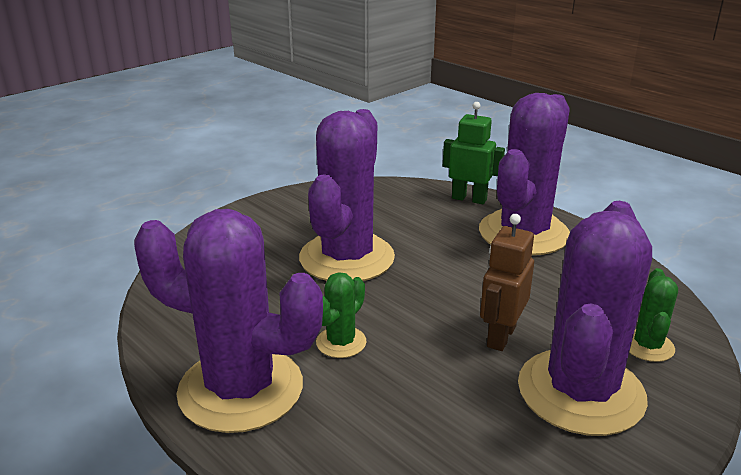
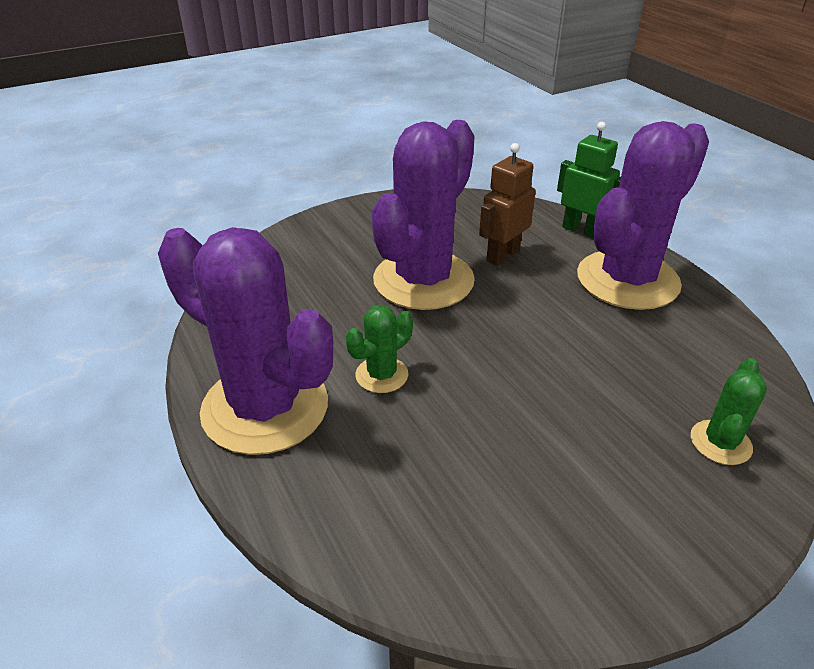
camera: 15 degrees right, 10 degrees up
(500, 336) = (553, 399): brown robot -> brown robot (502, 255)
(580, 392) = (618, 483): purple cactus -> none

